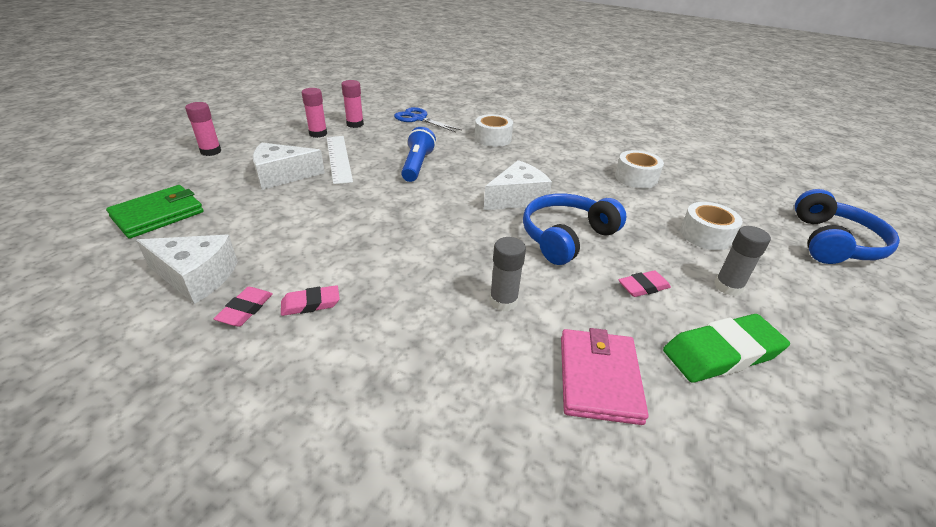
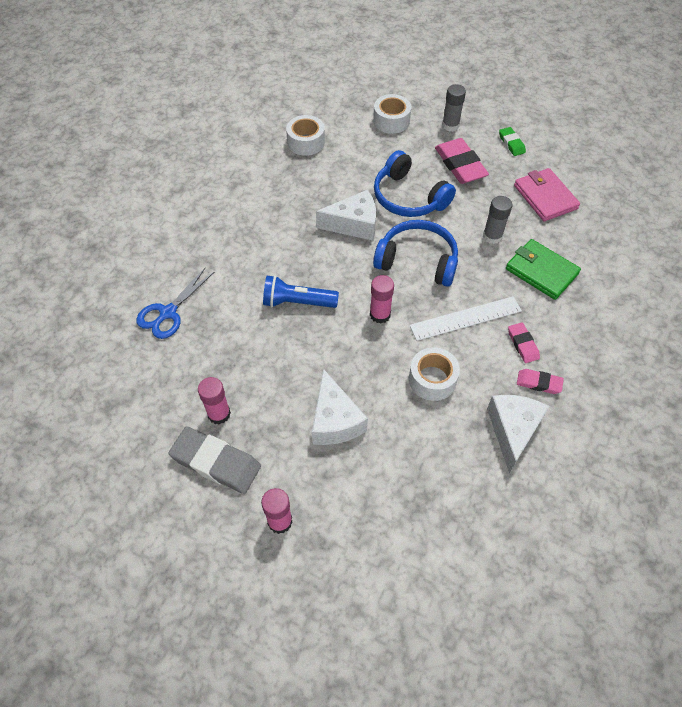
camera: 90 degrees left, 20 degrees up
(158, 214) = (429, 508): green wallet -> green wallet (541, 271)
(277, 132) = (216, 462): none -> grey eraser
(339, 158) = (287, 376): white ruler -> white ruler (465, 318)
(355, 124) = (187, 379): pink glue stick -> pink glue stick (380, 314)
(493, 138) = (225, 240): white tape -> white tape (432, 379)
(517, 198) = (354, 224): white cheese -> white cheese turned 120 degrees clockwise
(599, 378) = (545, 197): pink wallet -> pink wallet turned 60 degrees clockwise
(643, 287) = (460, 165): pink eraser -> pink eraser, size x1.87
(721, 353) = (511, 143): green eraser -> green eraser, size x0.54
(833, 242) = (389, 62): blue headphones -> blue headphones (417, 261)

